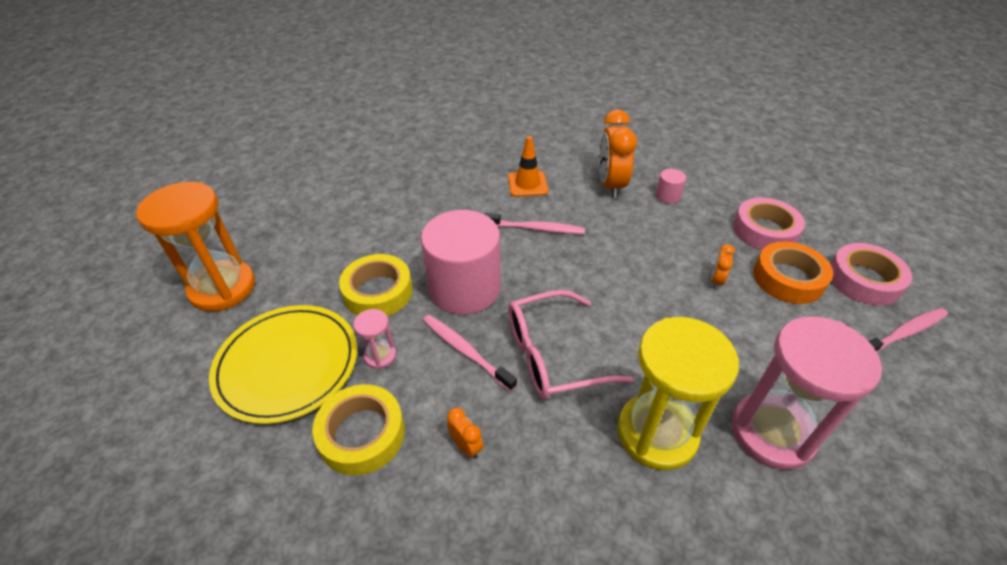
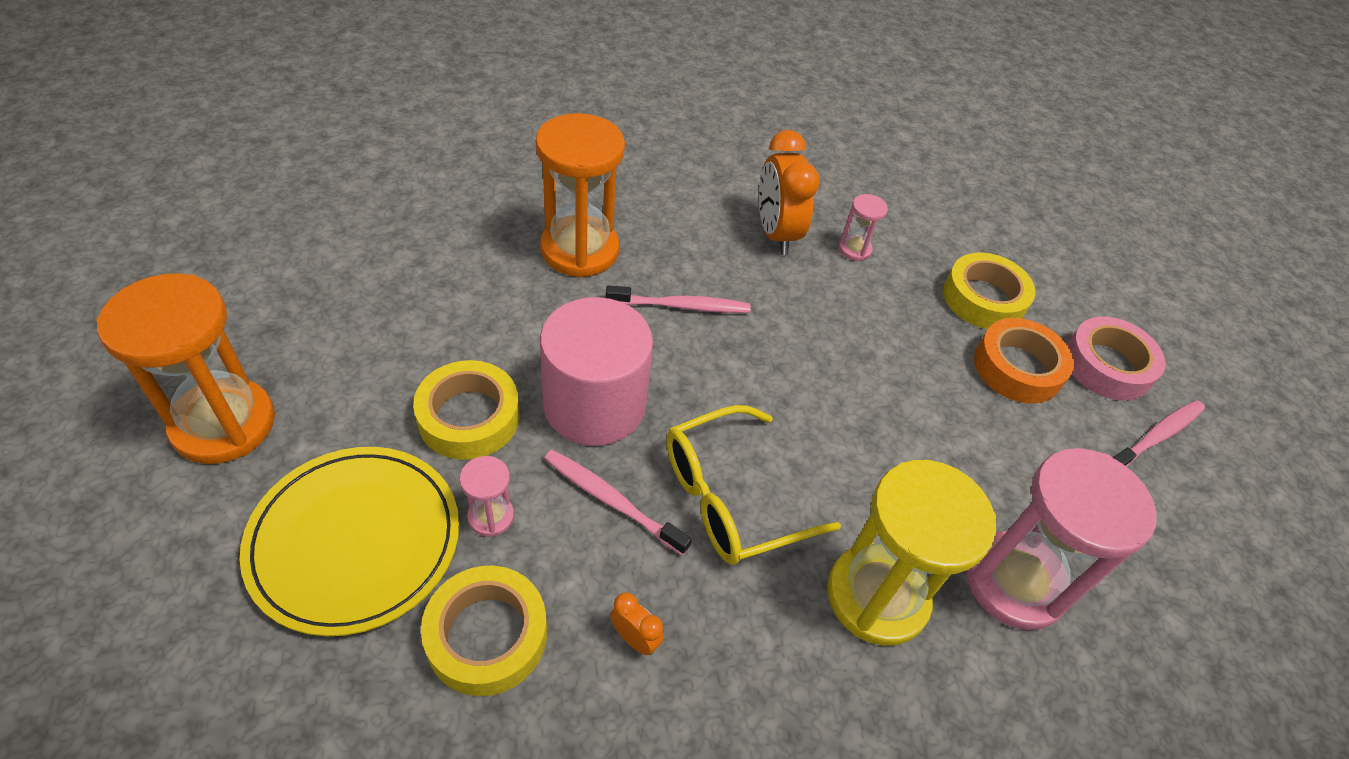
camera: 15 degrees left, 5 degrees up
(471, 192) = (580, 250): none -> orange hourglass
(527, 184) = (659, 234): orange traffic cone -> none
(553, 355) = (732, 498): pink glasses -> yellow glasses
(667, 196) = (854, 249): pink cylinder -> pink hourglass
(716, 281) = (929, 376): orange clock -> none
(764, 231) = (983, 299): pink tape -> yellow tape

